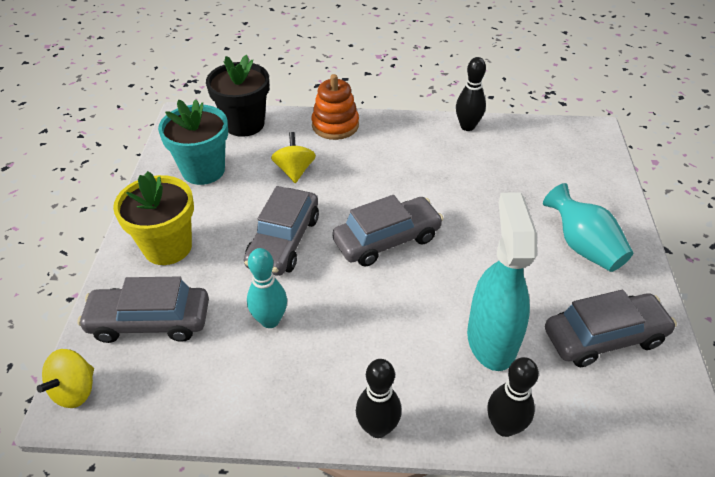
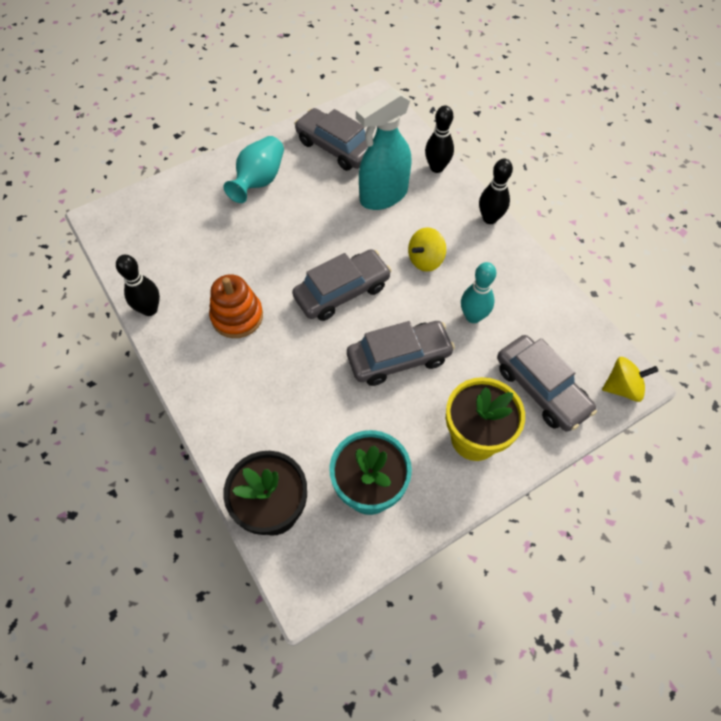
camera: 125 degrees left, 15 degrees up
(294, 171) = (312, 409): yellow spinning top -> yellow spinning top (425, 260)
(335, 125) = (219, 420): orange stacking toy -> orange stacking toy (237, 316)
(387, 240) = (342, 292): grey car -> grey car turned 120 degrees clockwise

